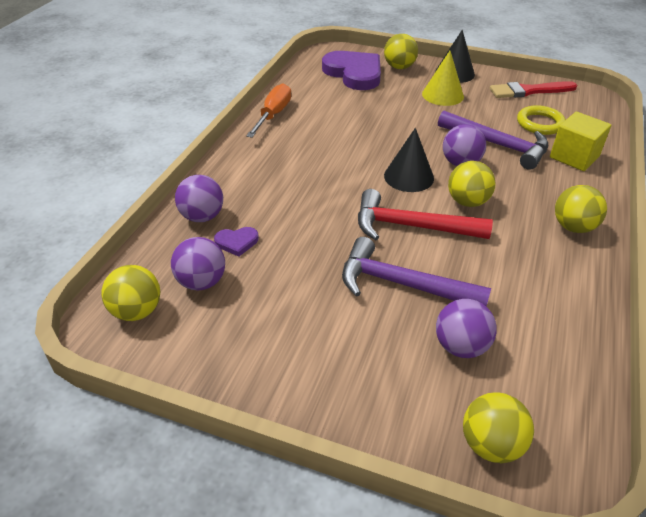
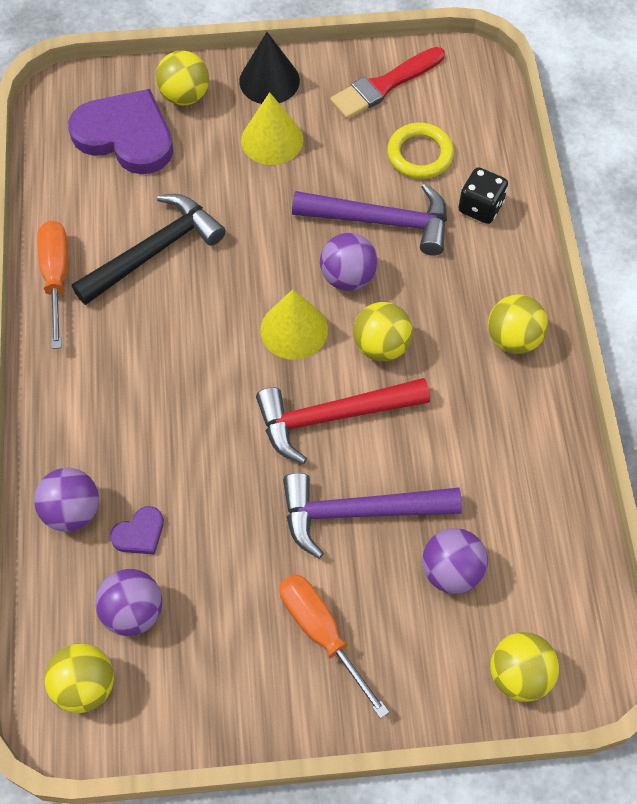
camera: 25 degrees left, 20 degrees up
(331, 346) = (321, 632): none -> orange screwdriver
(340, 119) = (154, 251): none -> black hammer
(409, 177) = (294, 329): black cone -> yellow cone
(574, 157) = (480, 207): yellow cube -> black dice

